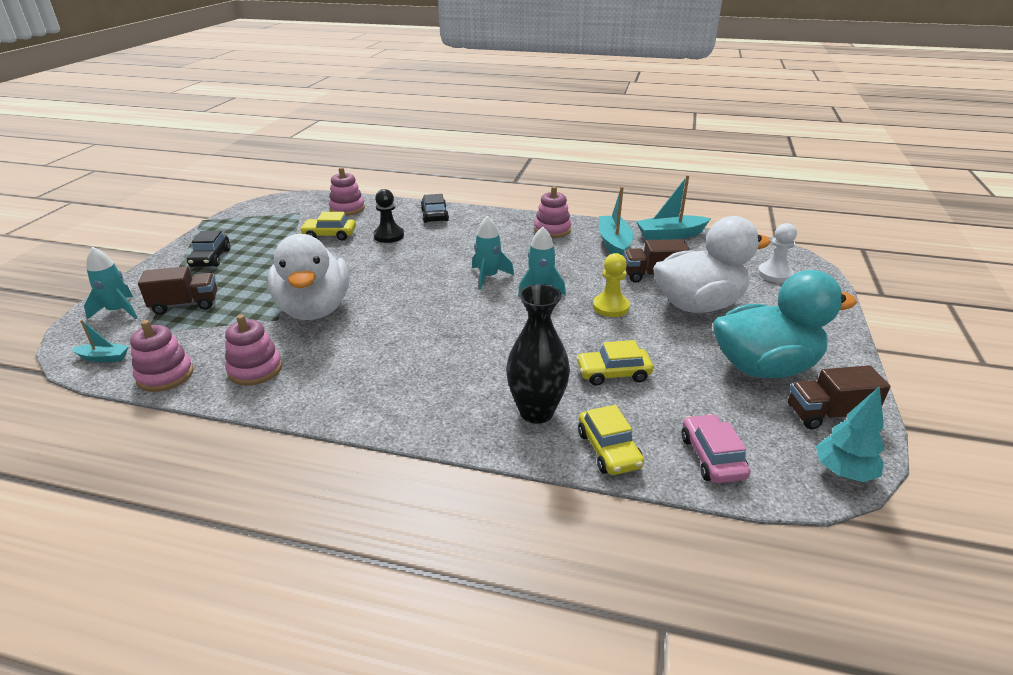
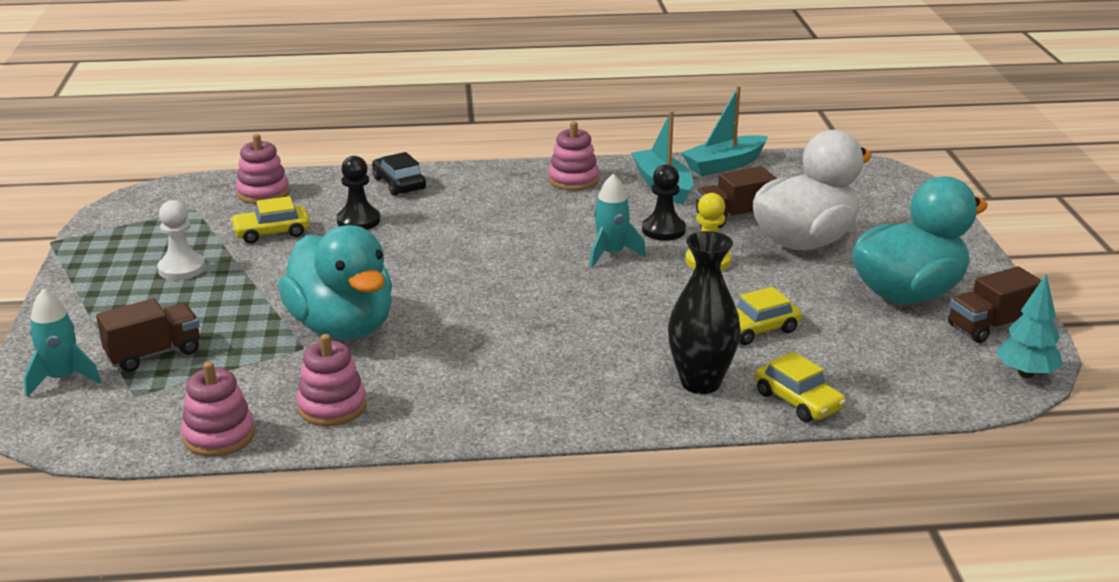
camera: 20 degrees left, 5 degrees down
(104, 358) = (109, 434): turquoise boat -> none
(211, 258) = (125, 291): black car -> none
(315, 309) = (342, 327): white duck -> turquoise duck
(488, 277) = (536, 251): turquoise rocket -> none
(592, 277) = (663, 230): none -> black pawn
(712, 457) = (901, 386): pink car -> none
(774, 274) = (868, 193): white pawn -> white pawn (182, 269)

